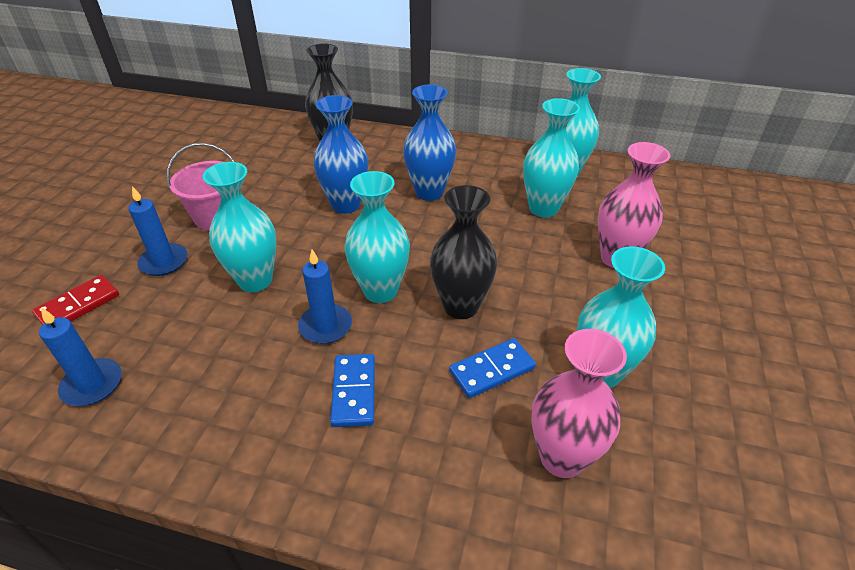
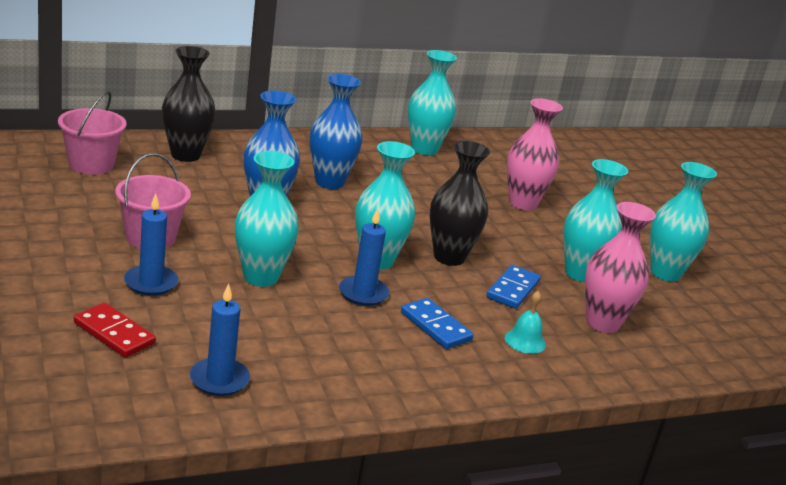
camera: 40 degrees left, 15 degrees down
(78, 305) = (114, 333): red domino -> red domino turned 60 degrees counterclockwise
(253, 140) = (91, 164): none -> pink bucket
(434, 449) = (525, 341): none -> turquoise bell
(543, 208) = (436, 179): turquoise vase -> turquoise vase (665, 273)

